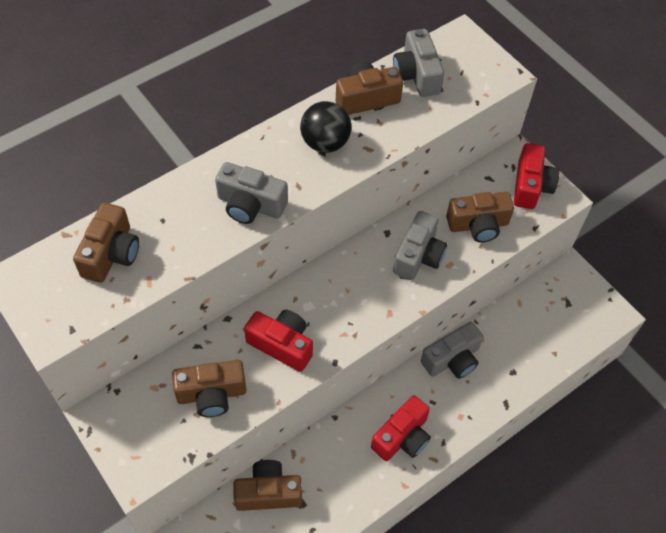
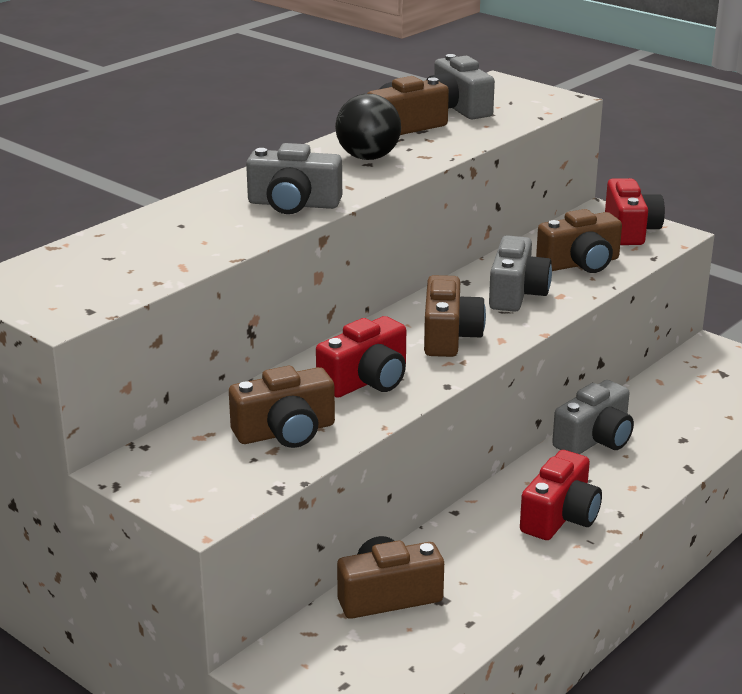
camera: 10 degrees left, 30 degrees down
(111, 254) = (122, 253): brown camera -> brown camera (449, 336)
(282, 345) = (366, 381): red camera -> red camera turned 120 degrees clockwise

